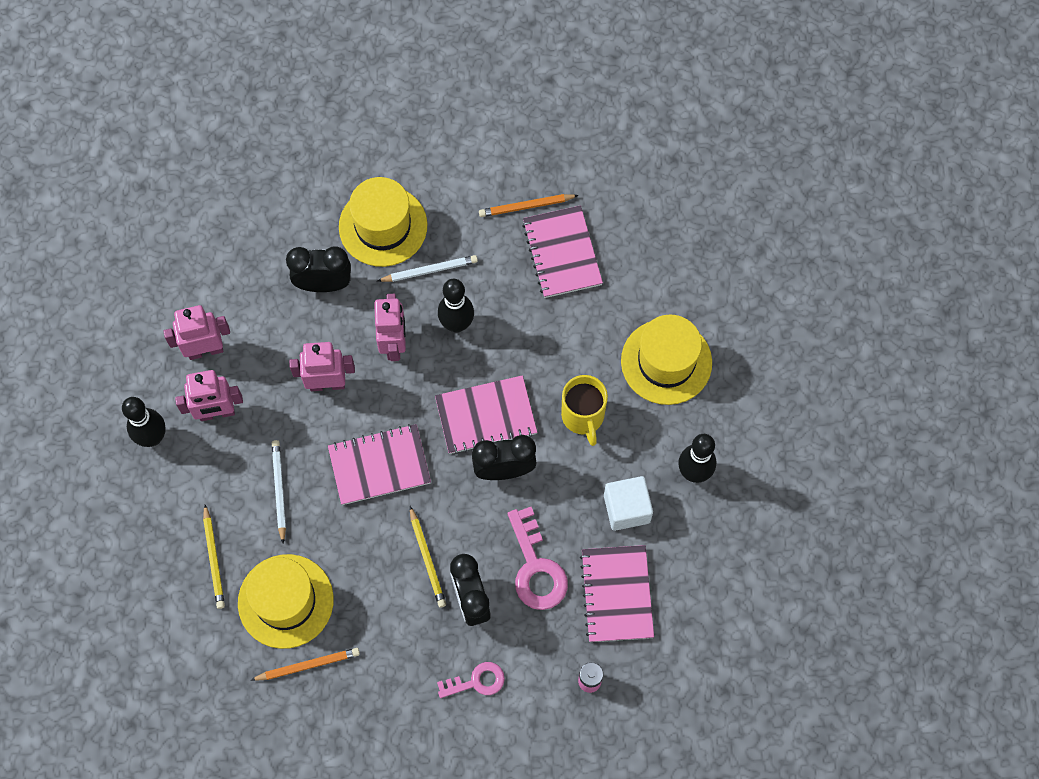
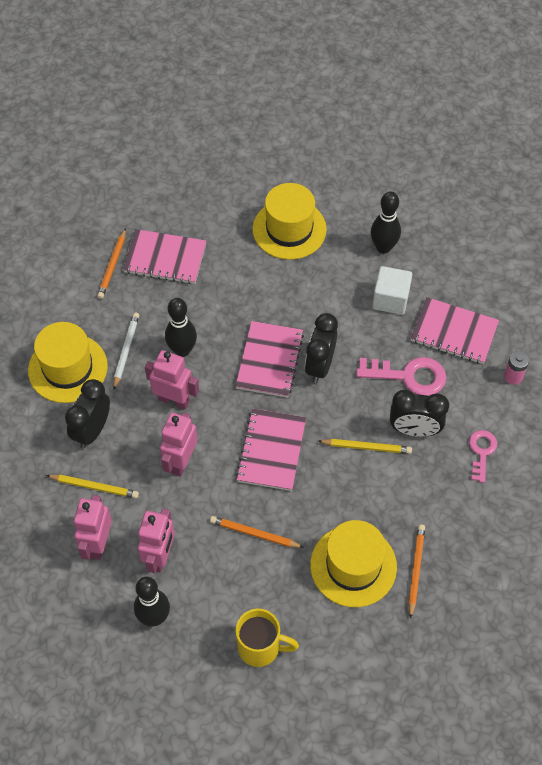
camera: 65 degrees left, 10 degrees down
(213, 559) = (290, 609): yellow pencil -> yellow pencil (94, 487)
(279, 490) = (254, 533): white pencil -> orange pencil
(583, 417) = (304, 298): yellow mug -> yellow mug (260, 647)

